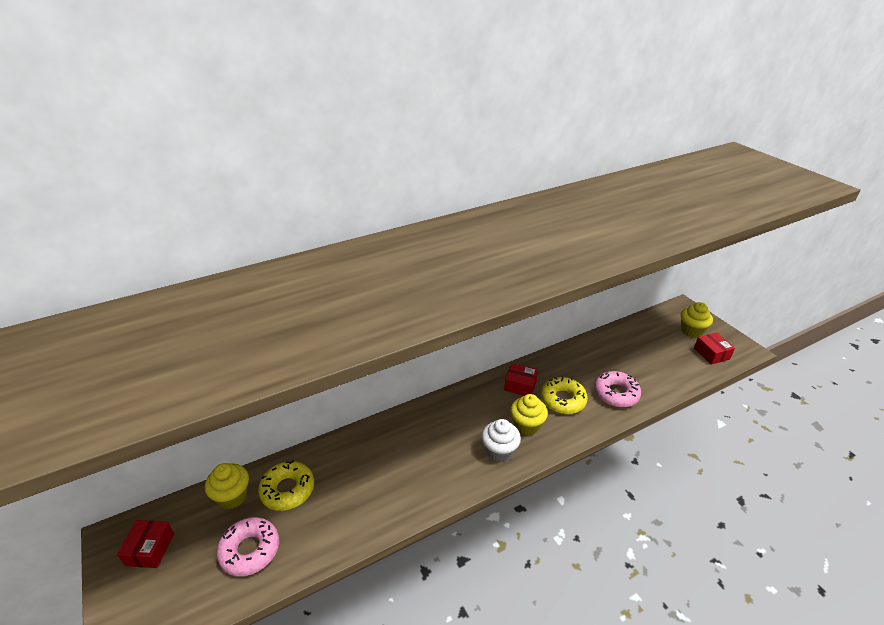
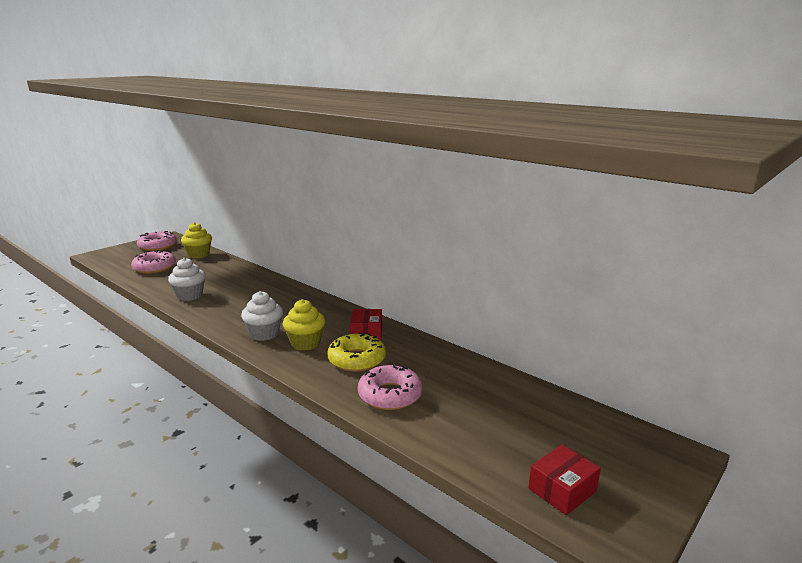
camera: 70 degrees right, 15 degrees down
(150, 549) = (158, 246): red box -> pink donut
(287, 490) = (206, 267): yellow donut -> none
(375, 509) = (190, 296): none -> white cupcake
(691, 331) = (611, 464): yellow cupcake -> none

